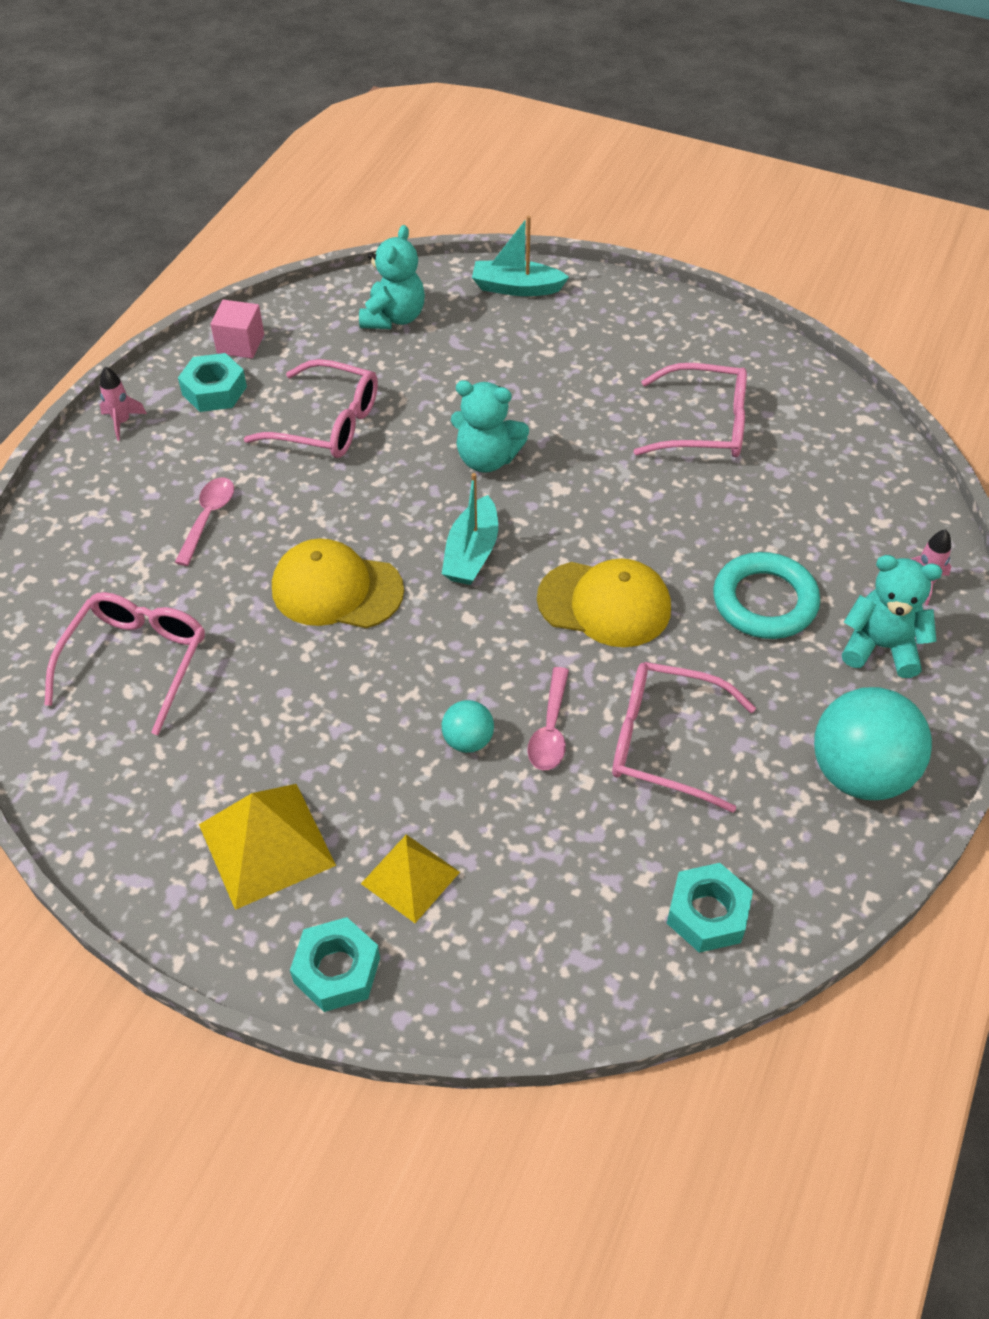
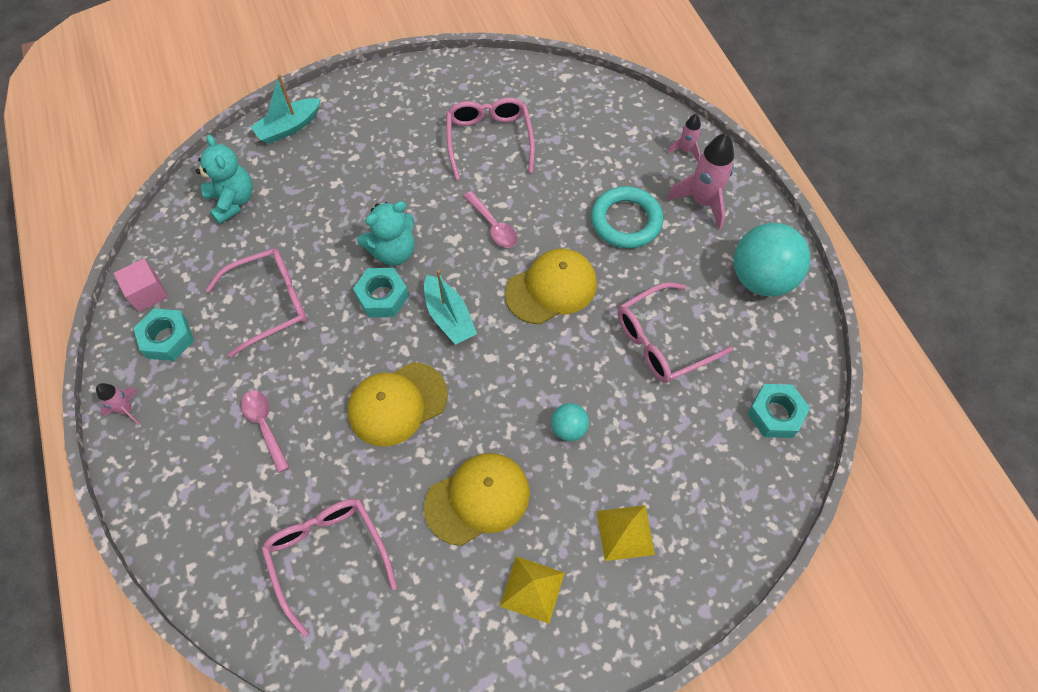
camera: 45 degrees left, 10 degrees up
(266, 845) = (532, 589): yellow pyramid -> yellow pyramid, size x0.66
(310, 727) = (478, 499): none -> yellow cap
(337, 970) = (646, 619): turquoise nut -> turquoise nut (382, 297)
(550, 729) = (602, 384): pink spoon -> pink spoon (493, 226)
(704, 425) = (489, 140): pink glasses -> pink glasses turned 60 degrees counterclockwise
(881, 647) = (702, 202): turquoise teddy bear -> pink rocket

